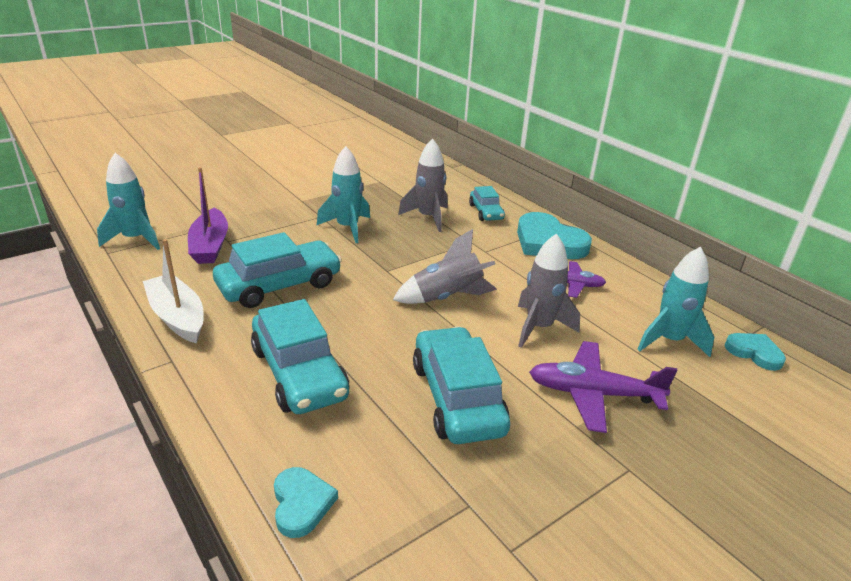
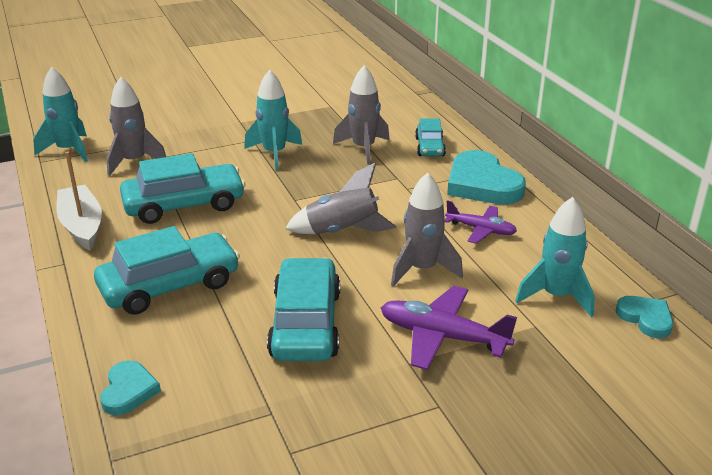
camera: 15 degrees right, 0 degrees up
(210, 245) = (134, 162): purple boat -> grey rocket
(299, 373) = (170, 286): turquoise car -> turquoise car turned 105 degrees counterclockwise

